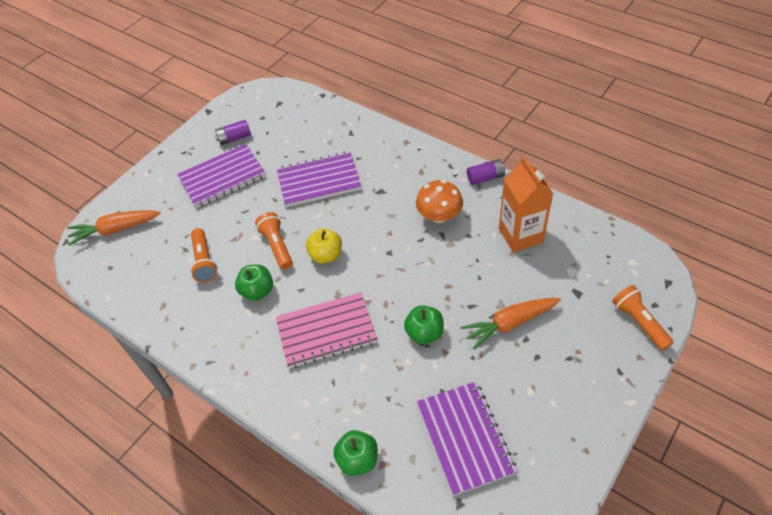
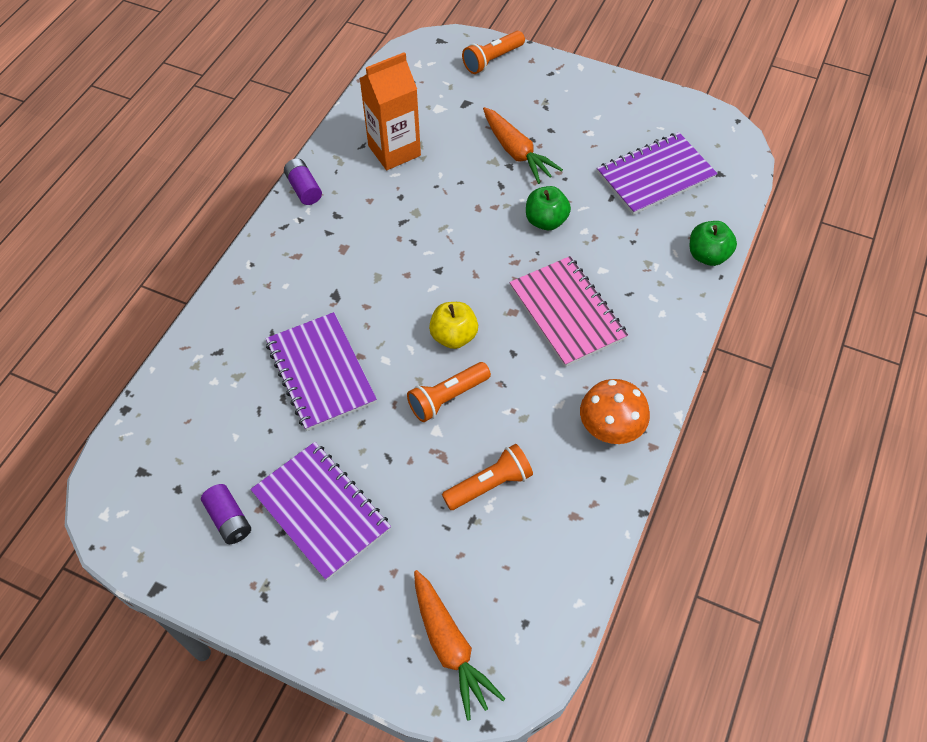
camera: 105 degrees left, 5 degrees up
(257, 291) = (525, 402): green apple -> none
(439, 216) = (373, 227): orange mushroom -> orange mushroom (610, 427)

